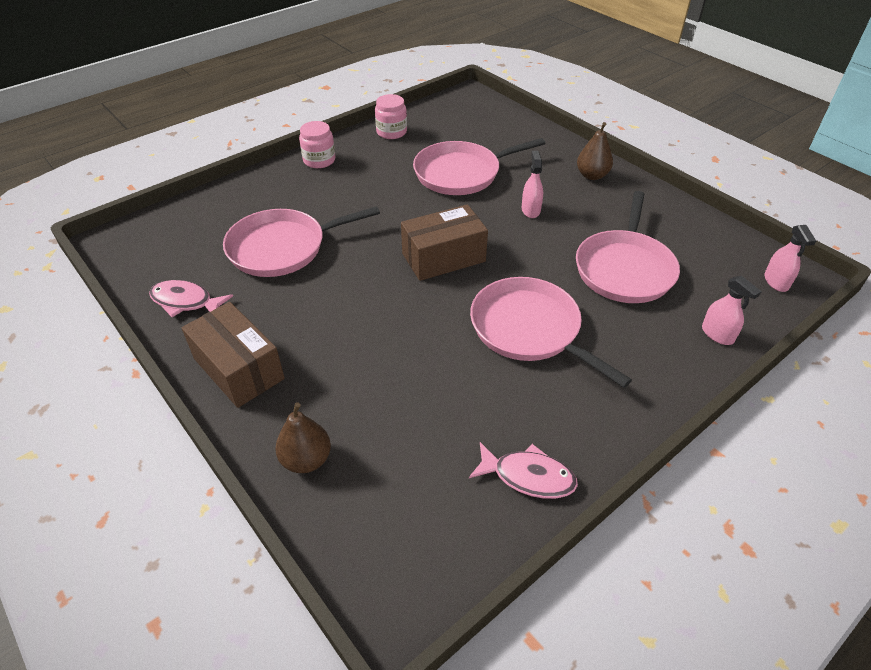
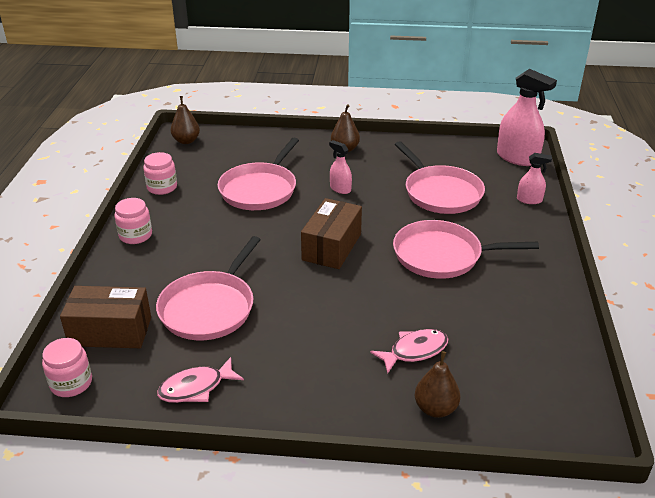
camera: 45 degrees left, 10 degrees down
(131, 243) = (71, 383): none -> pink jar
(239, 368) = (309, 396): brown box -> brown box (110, 331)
(465, 102) = (186, 141): none -> brown pear
(528, 476) = (551, 327): pink fish -> pink fish (414, 351)
(776, 282) = (517, 158): pink spray bottle -> pink spray bottle, size x1.90

